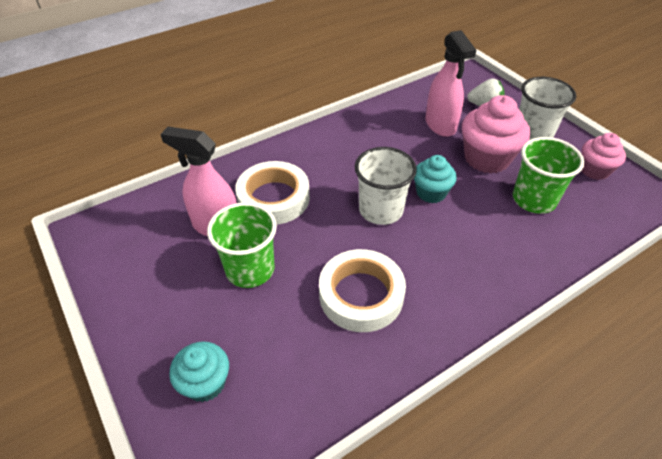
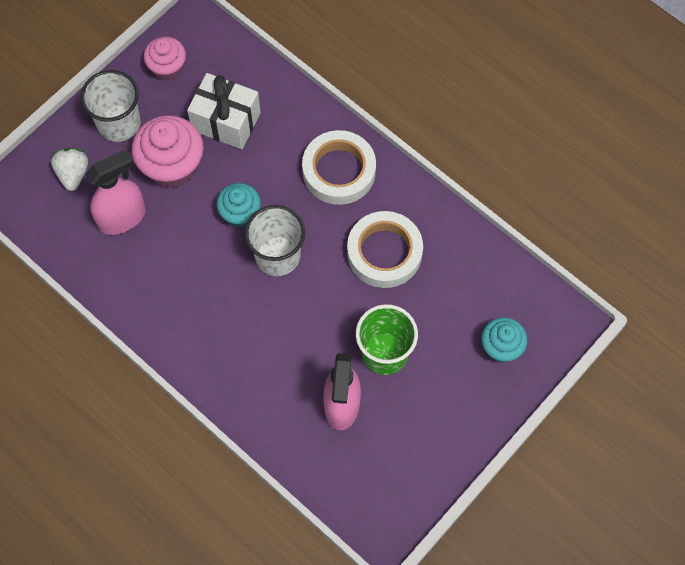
camera: 105 degrees left, 20 degrees up
(273, 198) = (287, 363): white tape -> white tape (339, 171)
(534, 199) = (226, 121): green cup -> white gift

